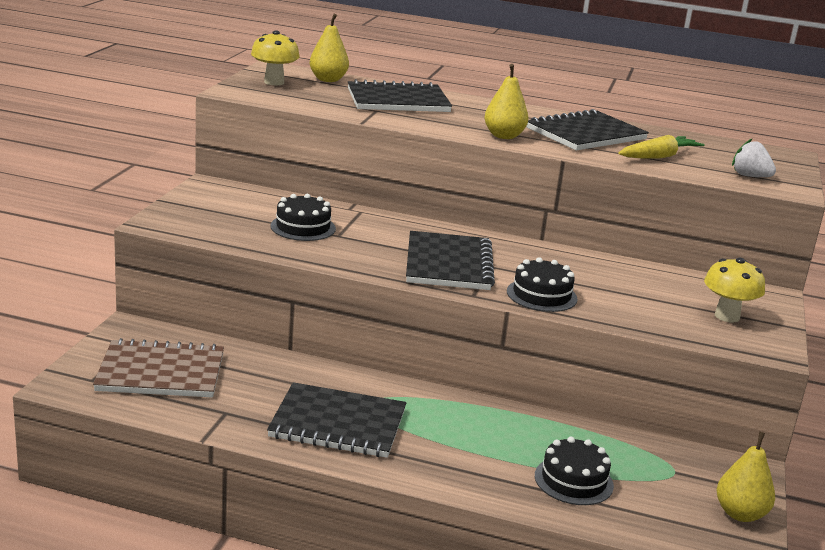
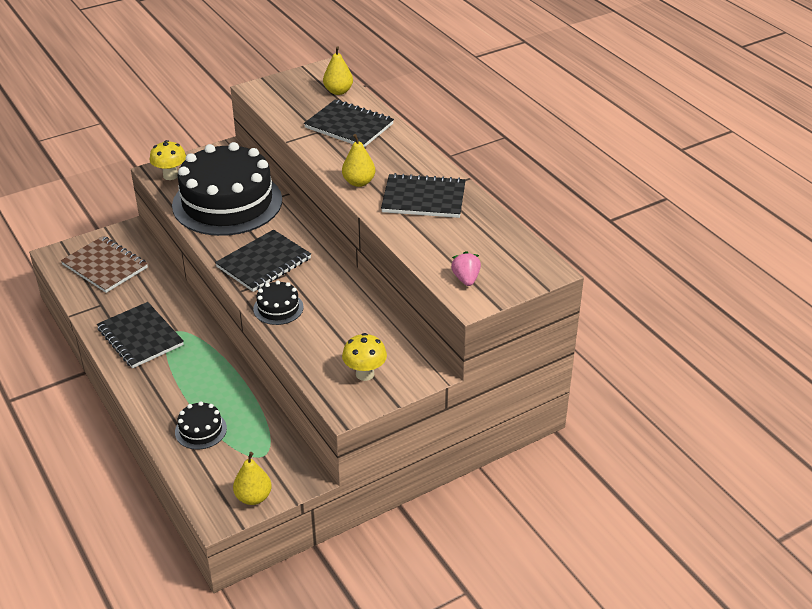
camera: 45 degrees right, 15 degrees up
(274, 82) = (297, 85): yellow mushroom -> yellow mushroom (170, 175)
(303, 227) = (227, 202): black cake -> black cake, size x2.44
(658, 157) = (434, 237): yellow carrot -> none
(750, 176) = (466, 279): white strawberry -> pink strawberry

